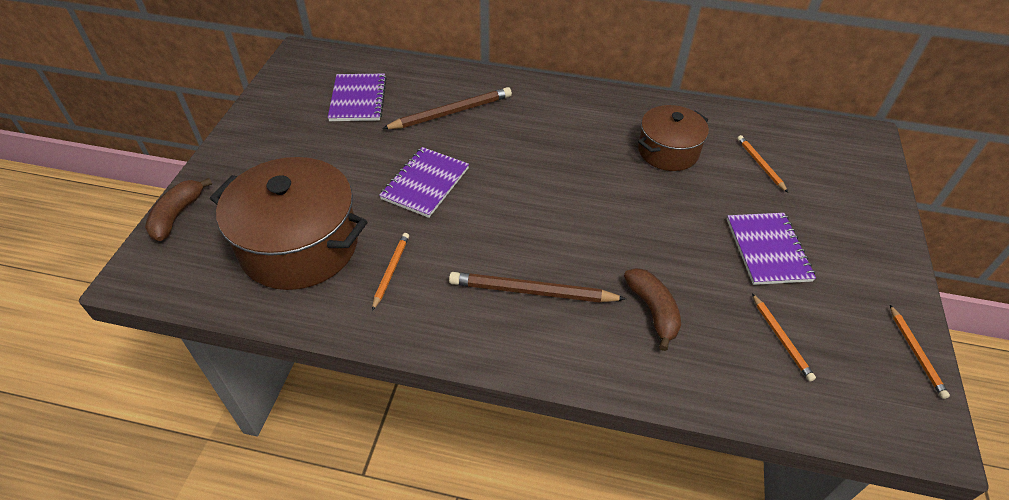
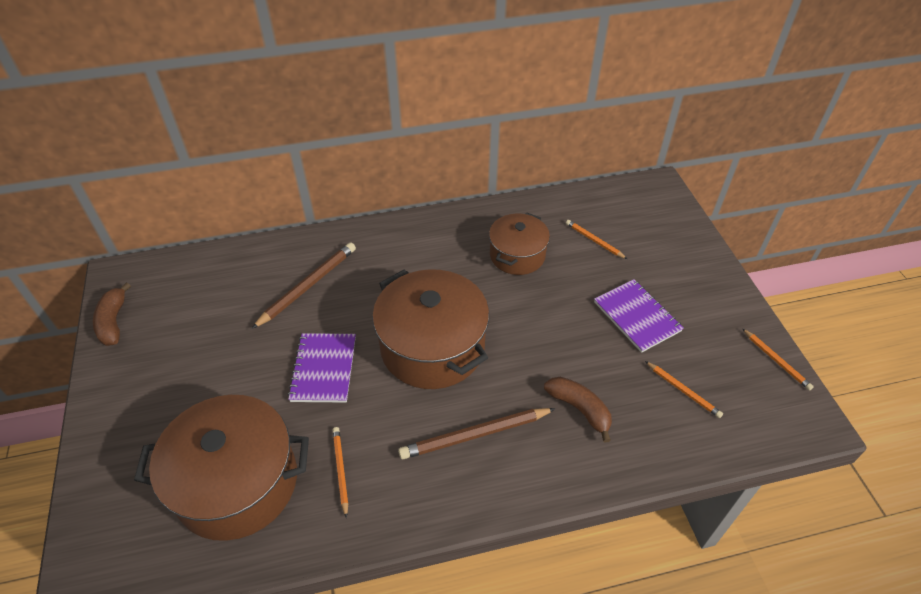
camera: 25 degrees left, 0 degrees up
(177, 215) = (87, 506): brown banana -> brown banana (113, 322)
(358, 99) = (208, 305): purple notebook -> none
(535, 201) = (432, 347): none -> brown pot

